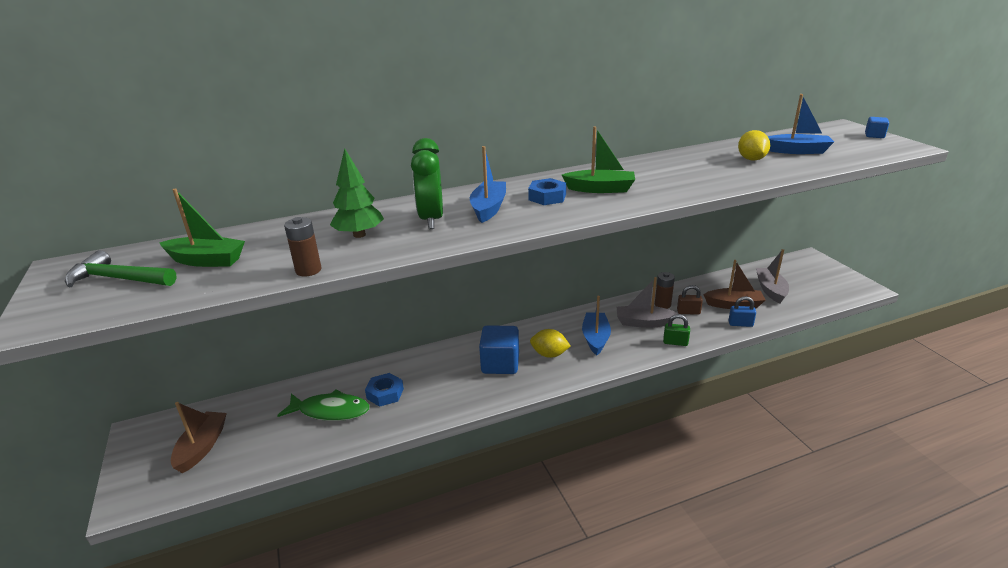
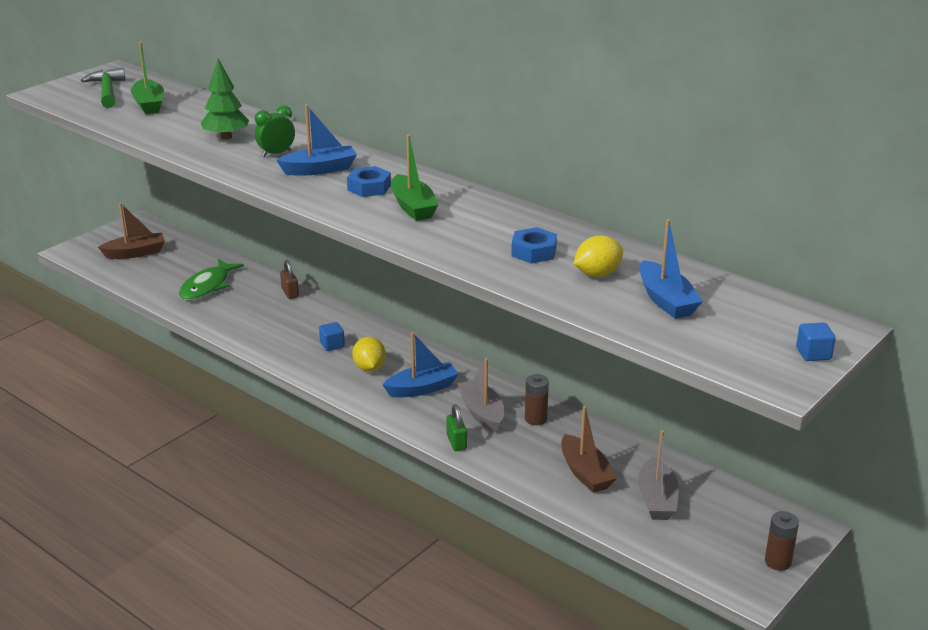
camera: 60 degrees right, 0 degrees up
(308, 270) = (154, 139): brown battery -> brown battery (778, 562)
(330, 411) = (207, 286): green fish -> green fish turned 45 degrees clockwise
(385, 393) = (246, 302): blue nut -> blue nut (533, 252)
(431, 219) = (276, 154): green clock -> green clock, size x0.64
(500, 364) = (332, 345): blue cube -> blue cube, size x0.50
(688, 312) = (534, 440): brown padlock -> brown padlock (290, 293)
(740, 324) = (540, 484): blue padlock -> none
(770, 290) = (657, 499): grey boat -> grey boat turned 120 degrees clockwise

